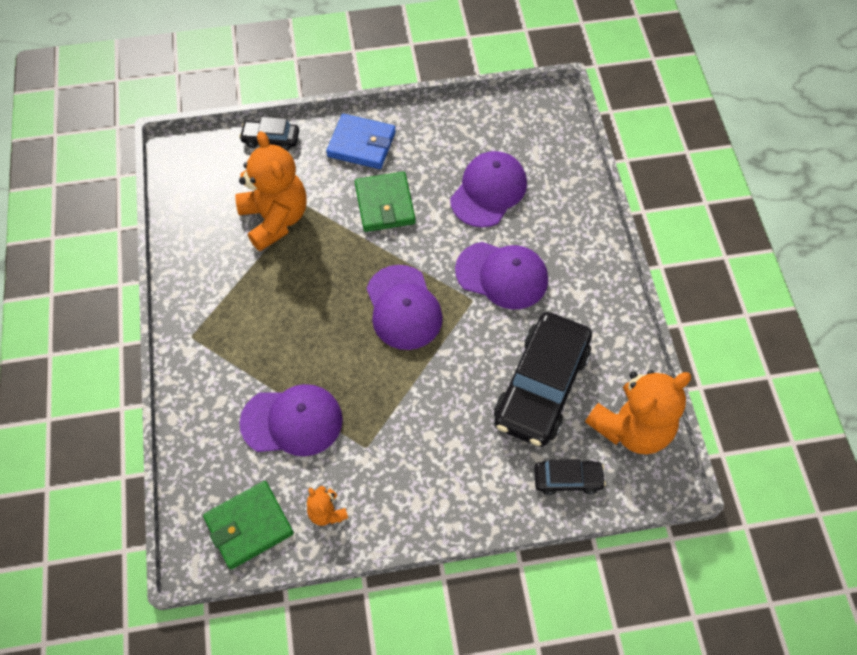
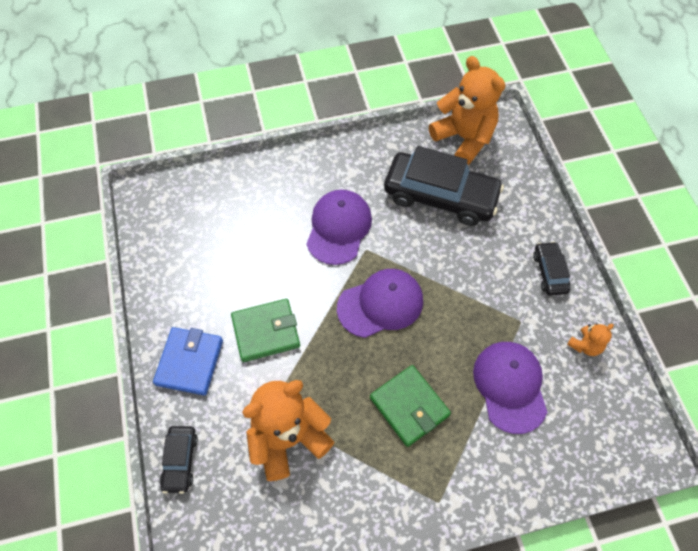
camera: 95 degrees left, 0 degrees up
(249, 526) = (614, 408): green wallet -> green wallet (409, 406)
(488, 191) = (248, 243): purple cap -> none
(567, 479) = (514, 177): black car -> black car (549, 272)

